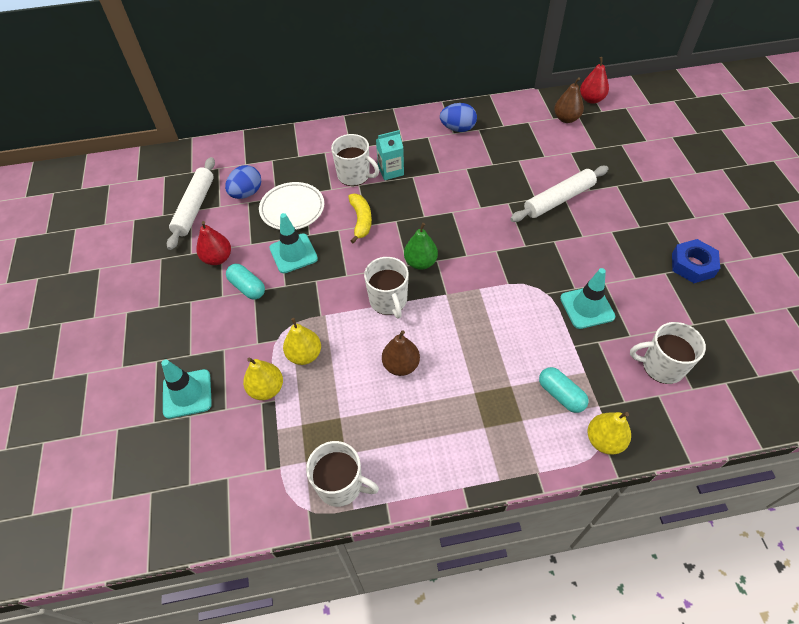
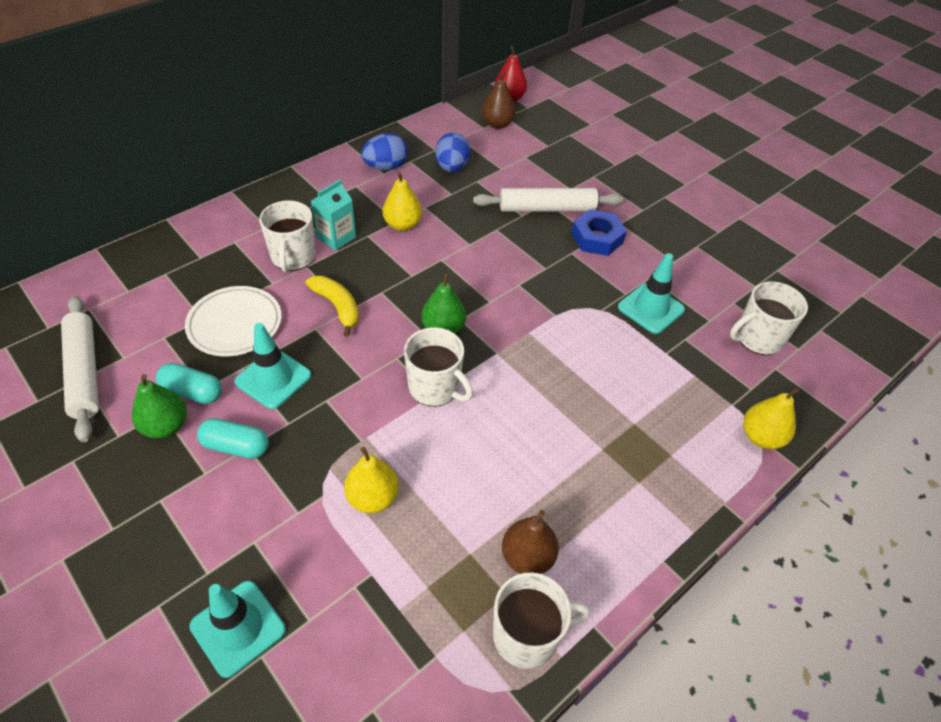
camera: 35 degrees left, 5 degrees down
(217, 258) = (165, 426): red pear -> green pear
(246, 193) = (154, 327): blue egg -> blue egg (452, 168)
(266, 389) = (350, 565): yellow pear -> yellow pear (402, 225)
(354, 175) = (293, 257): white mug -> white mug turned 90 degrees clockwise
(401, 365) = (501, 456): brown pear -> brown pear (527, 557)
(559, 199) = (547, 208): white rolling pin -> white rolling pin turned 60 degrees clockwise
(561, 395) = (689, 410): turquoise capsule -> turquoise capsule (192, 392)
(692, 265) = (715, 230): blue nut -> blue nut (597, 238)

